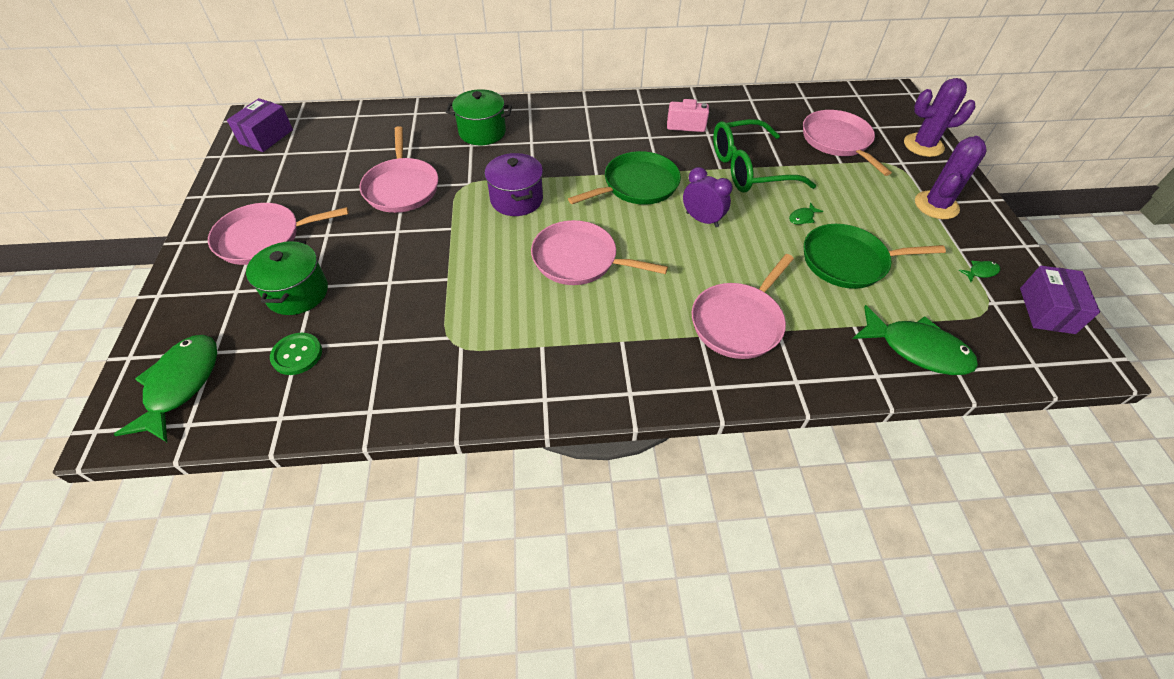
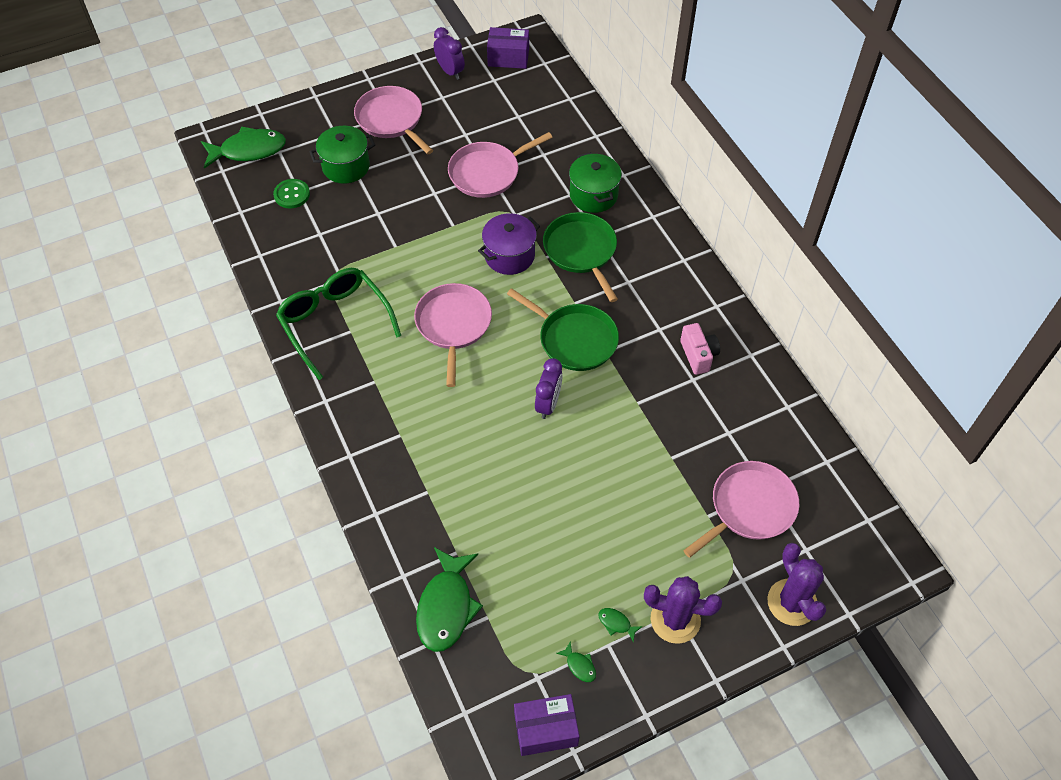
camera: 70 degrees right, 5 degrees up
(242, 178) = (450, 71): none -> purple clock
(738, 322) = (426, 459): pink pan -> none
(749, 169) = (650, 429): green glasses -> green glasses (335, 323)
(802, 217) = (591, 490): green fish -> green fish (616, 623)
(848, 261) = (542, 539): green pan -> green pan (581, 251)

